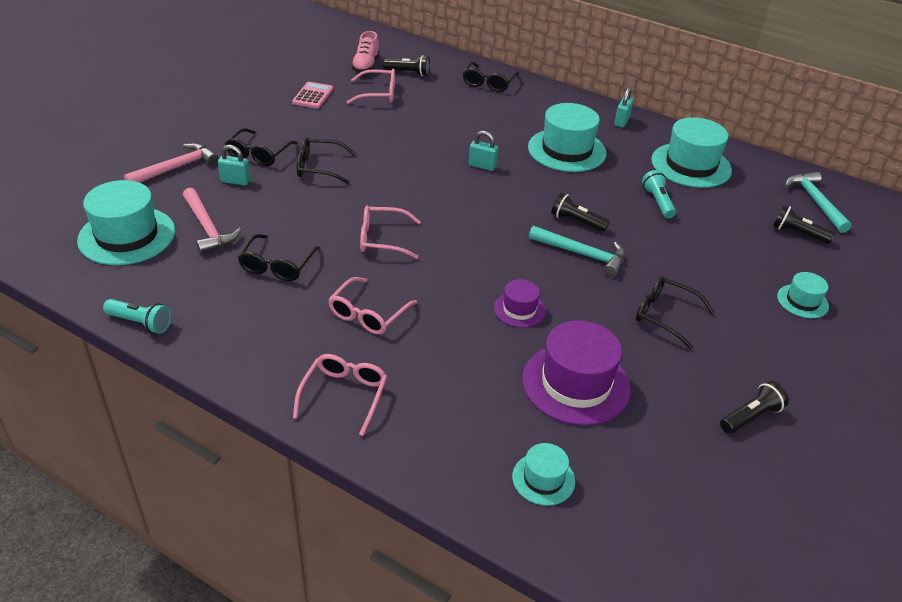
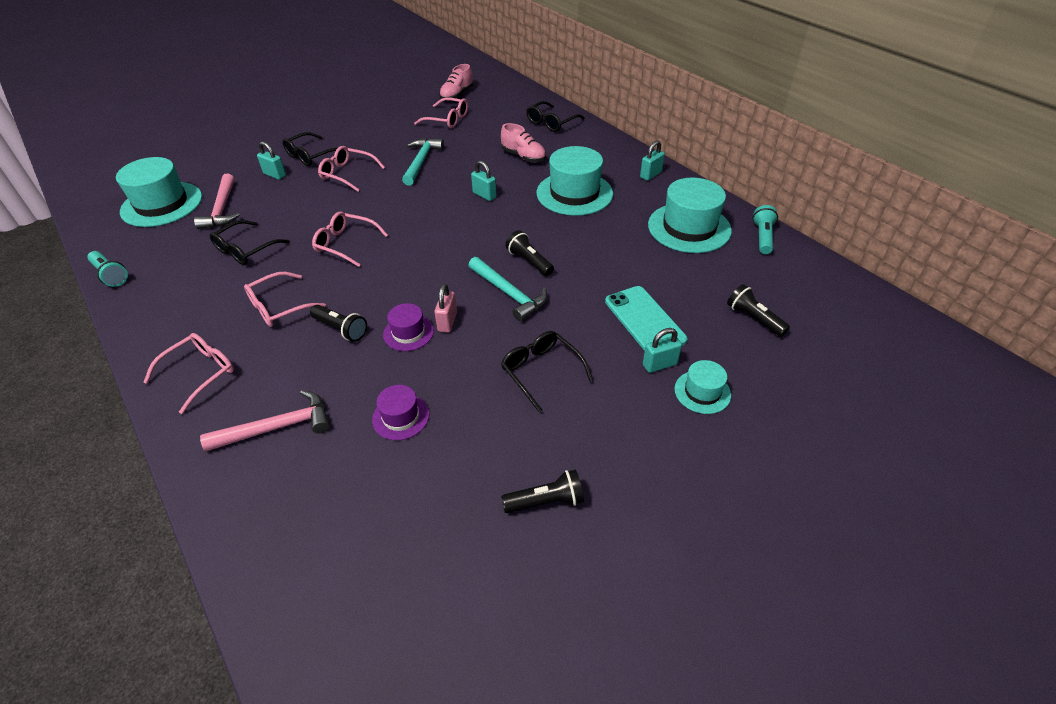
camera: 25 degrees right, 5 degrees up
(176, 168) = (242, 157): pink hammer -> pink hammer (278, 427)
(313, 96) = (393, 114): pink calculator -> none
(319, 167) = (347, 174): black glasses -> pink glasses
(408, 73) = (487, 105): black flashlight -> black flashlight (341, 329)
(489, 121) = (523, 157): none -> pink shoe
(543, 479) = (294, 501): turquoise hat -> none
(547, 292) = (447, 322): none -> pink padlock
(576, 383) = (401, 417): purple hat -> purple hat, size x0.52
(658, 202) = (625, 258): turquoise flashlight -> turquoise flashlight (763, 237)
(715, 253) = (644, 320): none -> turquoise phone
(754, 287) = (659, 364): none -> turquoise padlock
(815, 202) = (801, 289): turquoise hammer -> turquoise hammer (421, 161)

